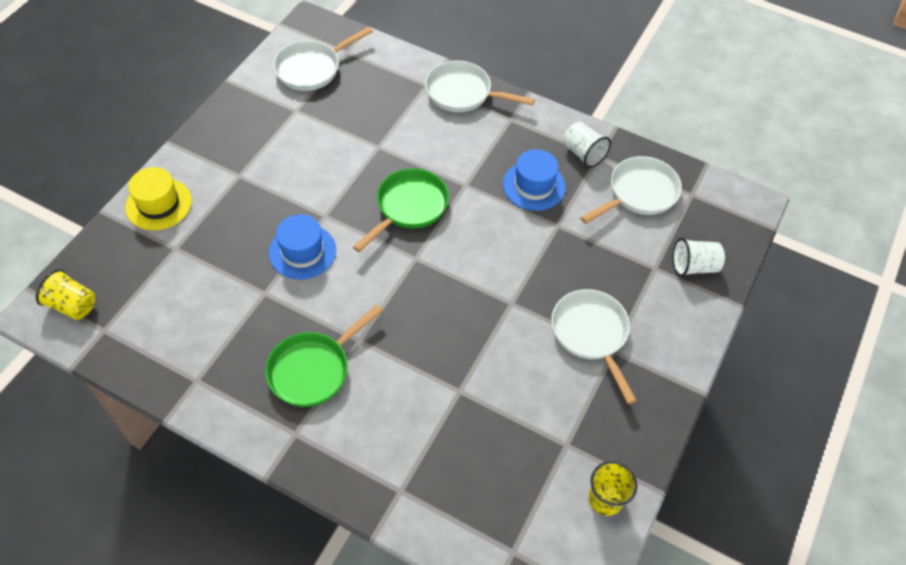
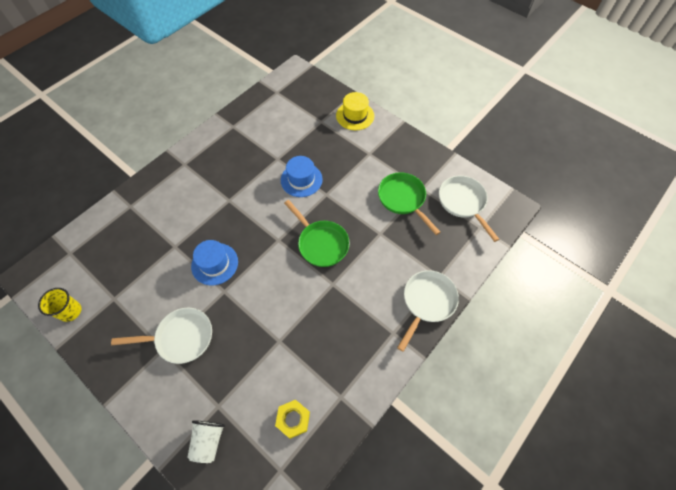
camera: 105 degrees right, 5 degrees up
(73, 305) = (296, 81): yellow cup -> none
(313, 369) = (219, 176): green pan -> green pan (403, 199)
(534, 185) = (321, 333): blue hat -> blue hat (214, 264)
(583, 153) = (346, 384): white cup -> none
(639, 193) = (293, 419): white pan -> yellow nut

